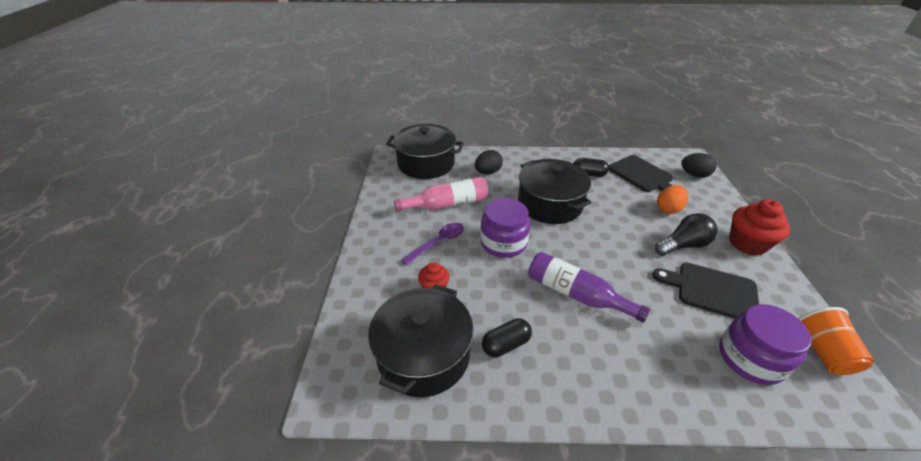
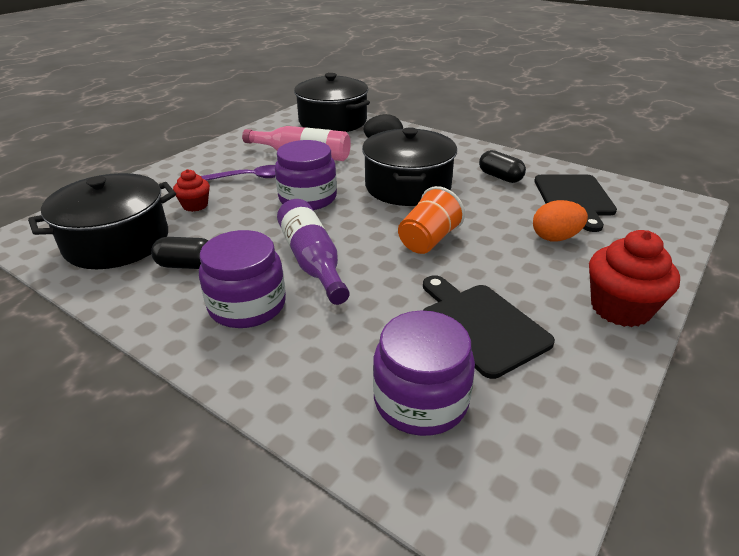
camera: 35 degrees right, 5 degrees down
(588, 353) = (247, 305): none -> purple jar
(683, 245) = (515, 274): black light bulb -> none
(694, 175) = (659, 220): black egg -> none
(822, 352) = (540, 449): orange cup -> orange cup (428, 240)

